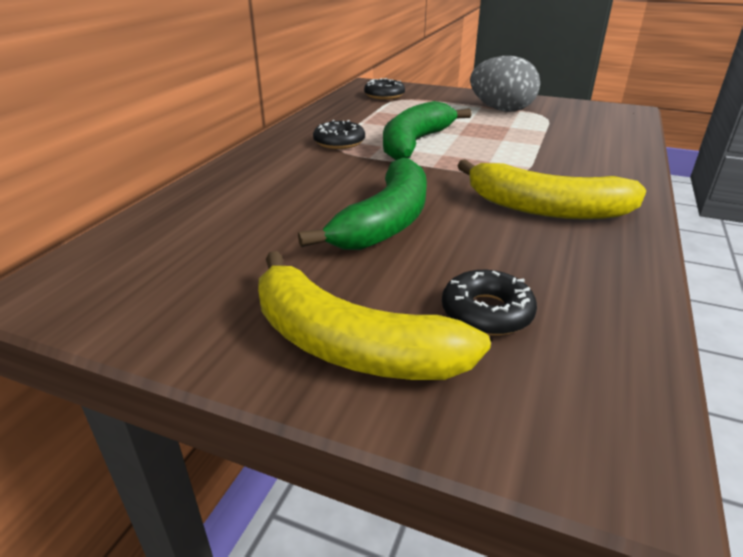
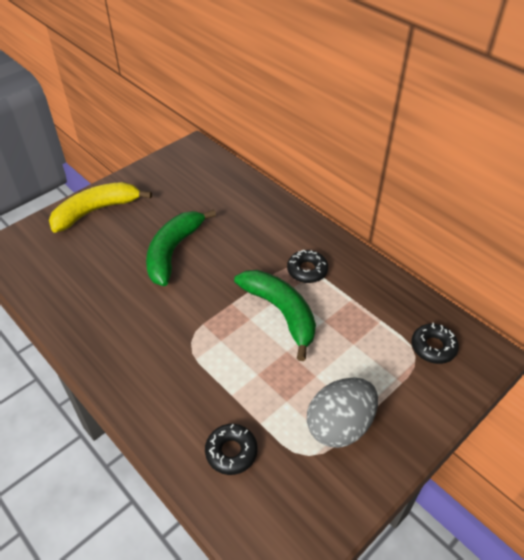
camera: 115 degrees right, 15 degrees up
(386, 221) = (173, 251): green banana -> green banana turned 60 degrees clockwise
(487, 312) = (79, 253): black donut -> black donut (231, 452)
(545, 209) = (135, 326): yellow banana -> none

